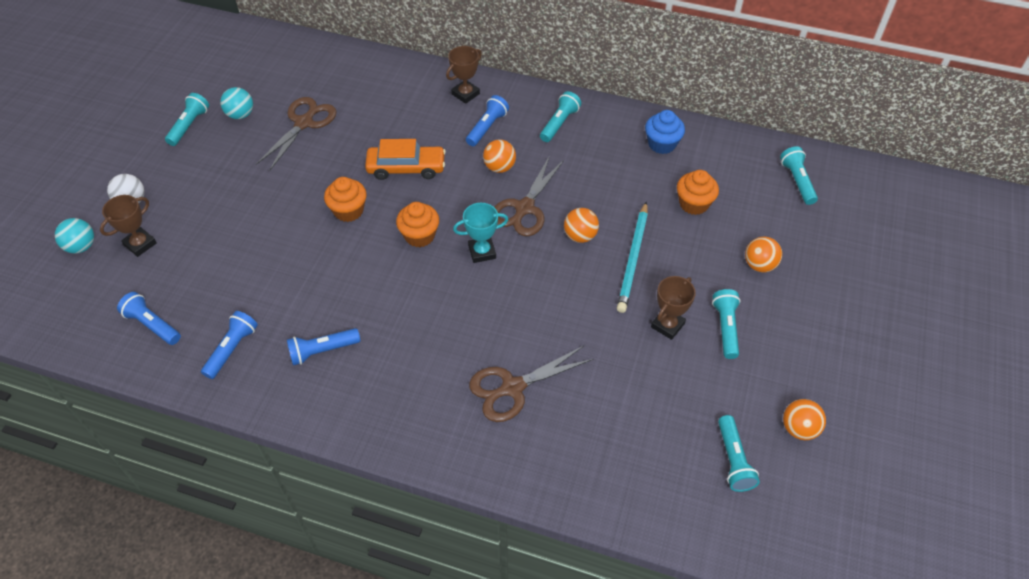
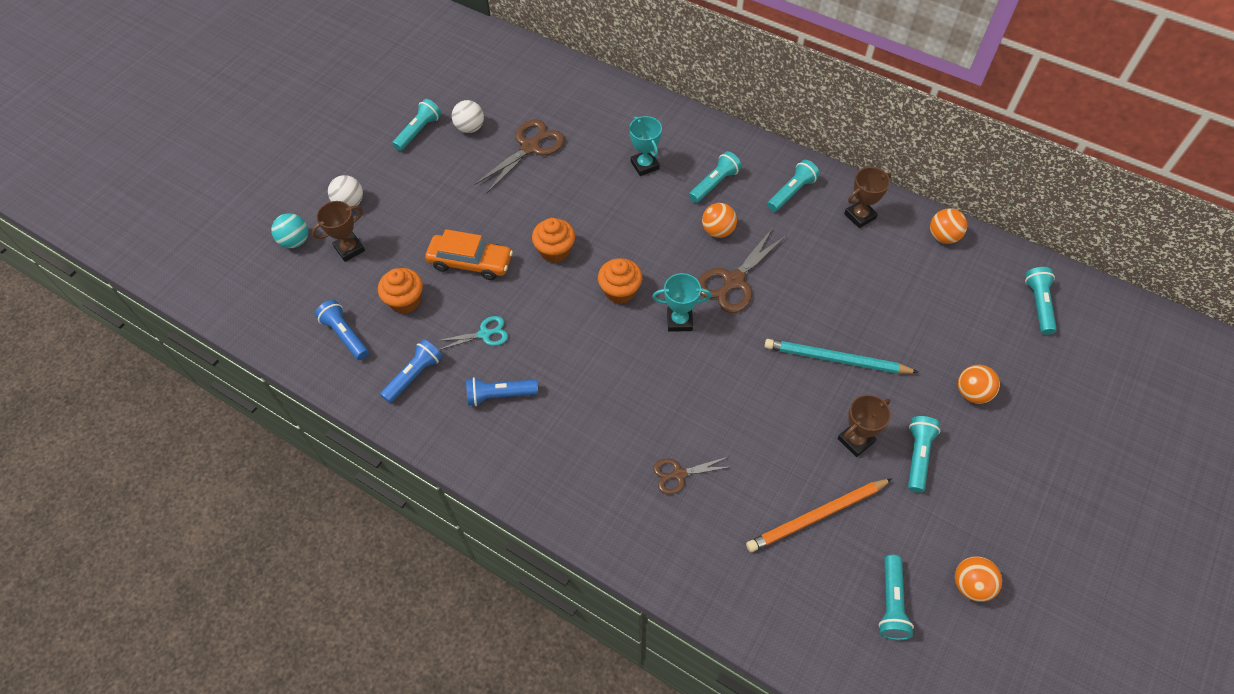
camera: 15 degrees right, 5 degrees up
(240, 115) = (470, 128): turquoise ball -> white ball
(295, 298) = (484, 334): none -> turquoise scissors
(406, 168) = (622, 214): orange car -> orange car (470, 262)
(418, 121) = (644, 165): none -> turquoise trophy
(465, 94) = (700, 142): brown trophy -> brown trophy (860, 216)
(487, 127) = (714, 184): blue flashlight -> turquoise flashlight
(513, 387) = (679, 474): brown scissors -> brown scissors, size x0.59
(580, 236) = (785, 323): orange ball -> orange ball (943, 237)
(633, 259) = (836, 359): turquoise pencil -> turquoise pencil turned 75 degrees clockwise
(649, 398) = (817, 516): none -> orange pencil
(662, 144) = (897, 235): blue cupcake -> none
(693, 204) = (916, 309): orange cupcake -> orange cupcake (405, 301)

